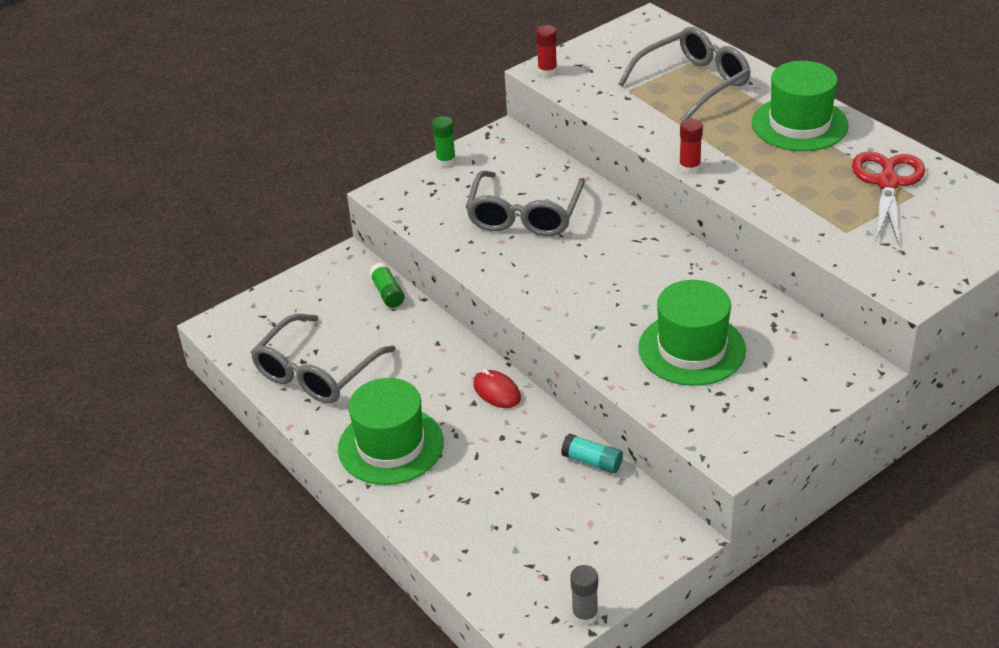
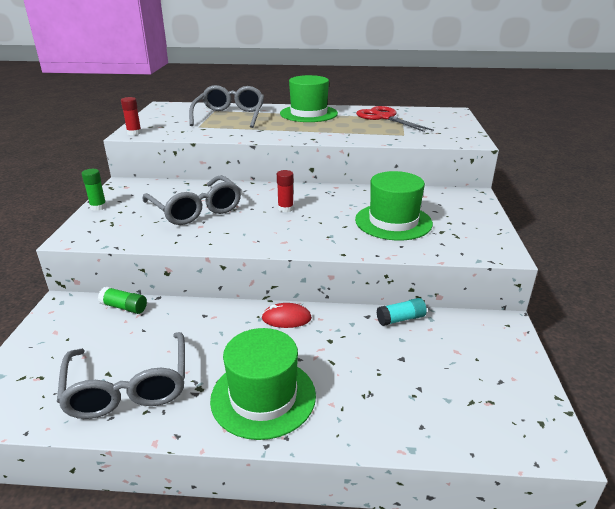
camera: 50 degrees left, 10 degrees down
(585, 615) = (548, 405): grey glue stick -> none
(689, 167) = (287, 139): red glue stick -> red glue stick (285, 208)

